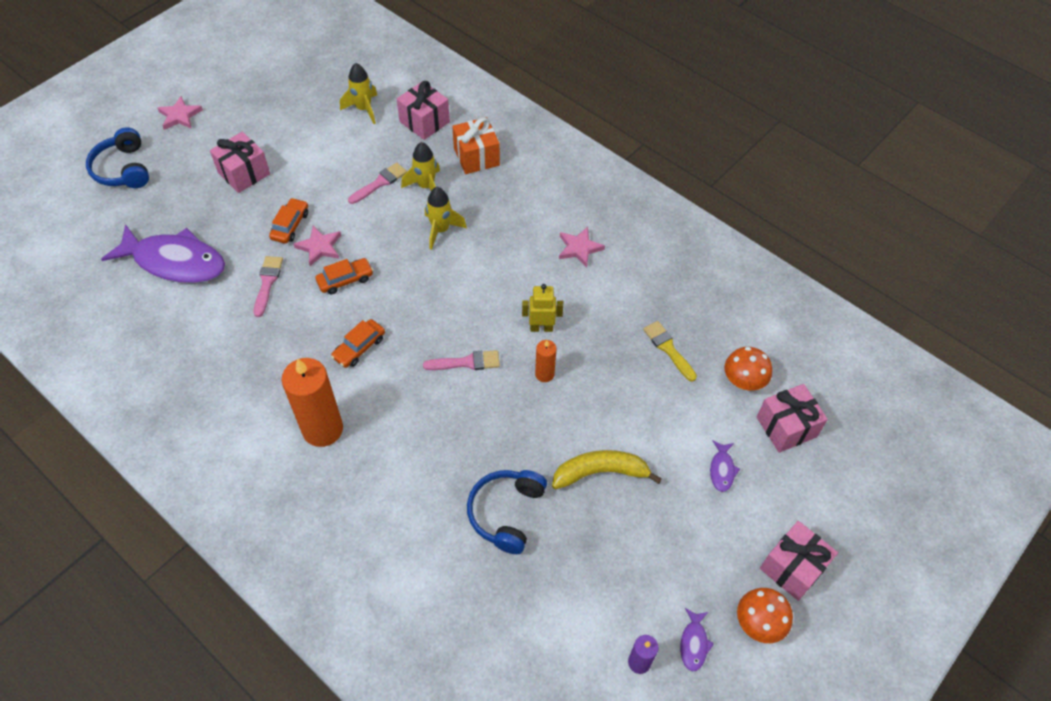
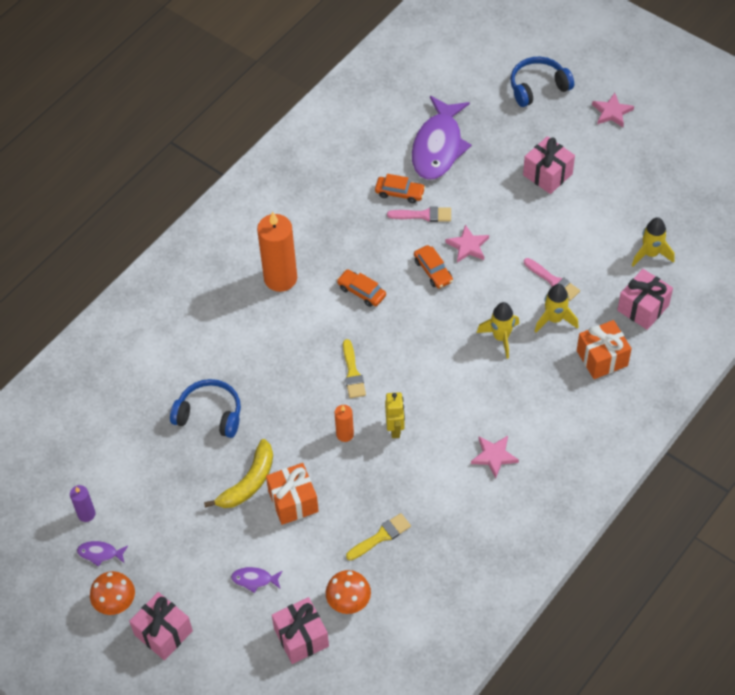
camera: 90 degrees right, 0 degrees up
(290, 225) = (490, 220): orange car -> orange car (399, 193)
(466, 362) = (352, 373): pink brush -> yellow brush
(600, 472) = (248, 482): yellow banana -> yellow banana turned 45 degrees clockwise
(626, 428) = (293, 501): none -> orange gift

